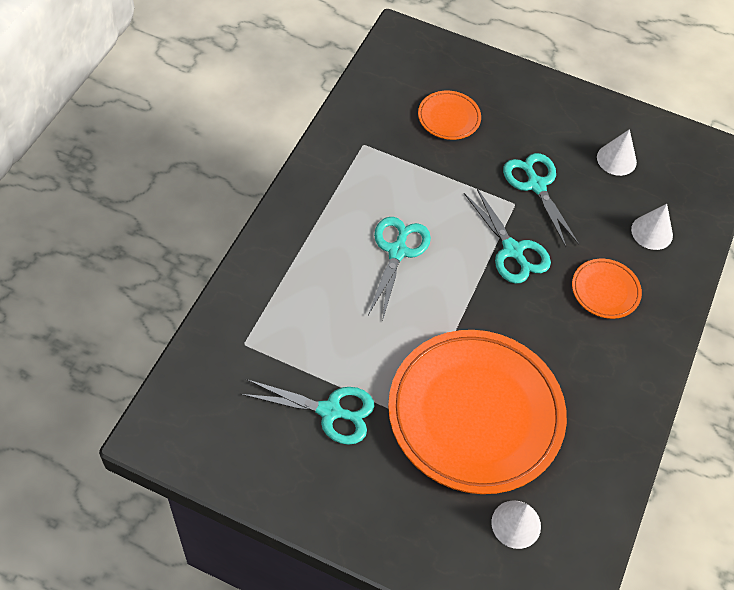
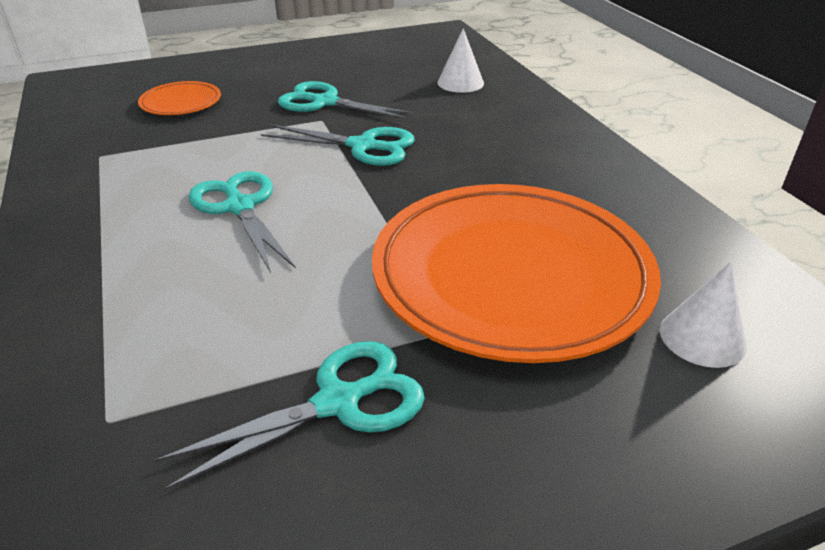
camera: 40 degrees left, 20 degrees down
(605, 291) = (481, 127): orange plate -> none
(616, 159) = (371, 63): white cone -> none

